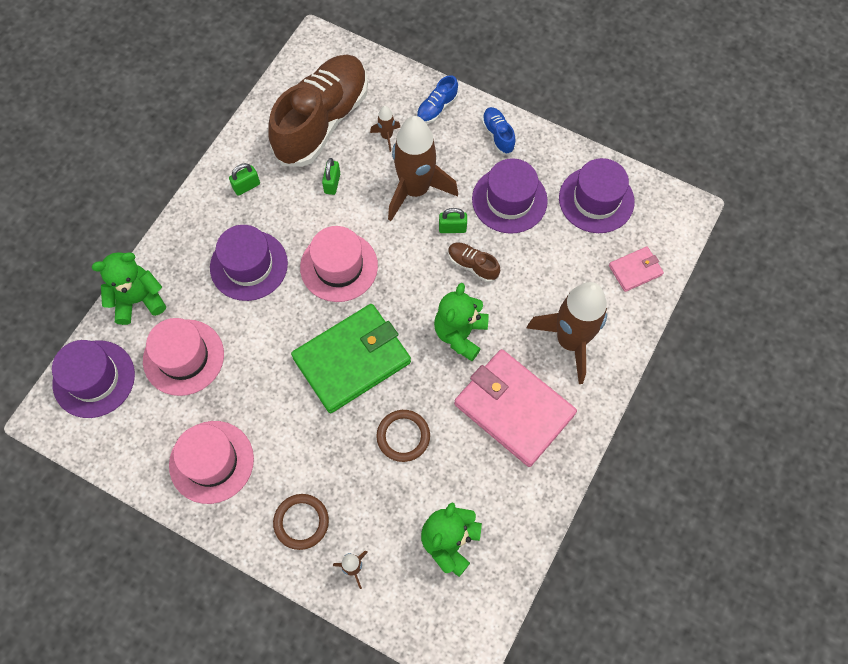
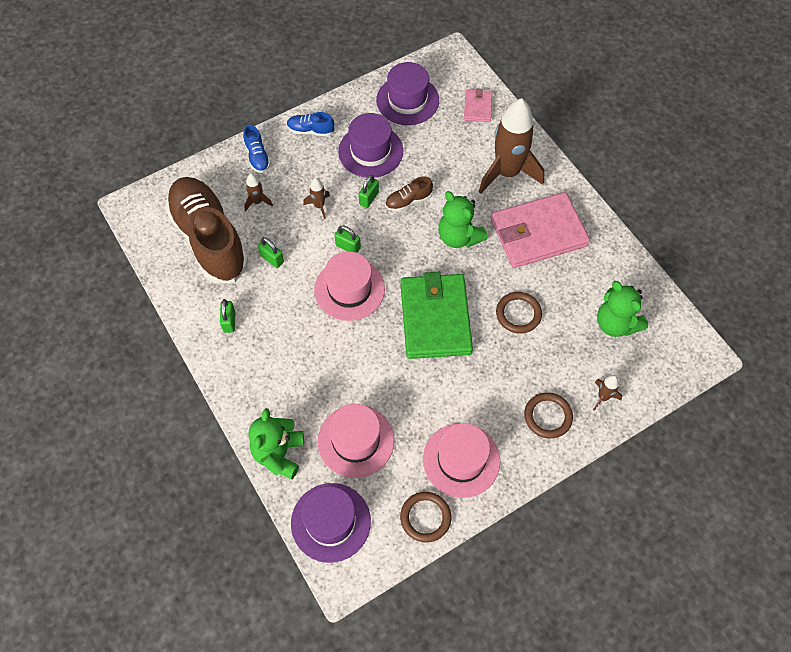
camera: 60 degrees left, 5 degrees down
(137, 459) = (425, 517): none -> brown ring
(249, 265) = (304, 353): purple hat -> none
(385, 239) = (348, 246): none -> green padlock
(415, 190) = (319, 206): brown rocket -> brown rocket, size x0.42

